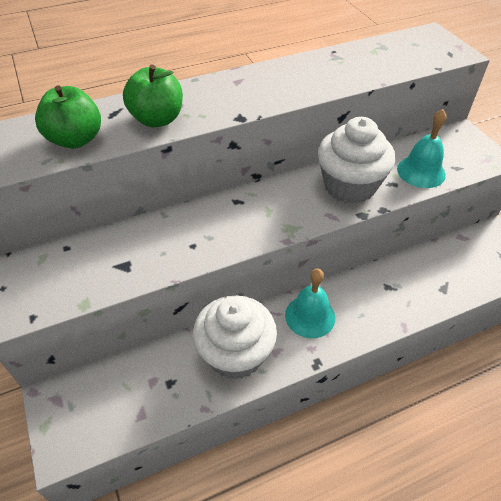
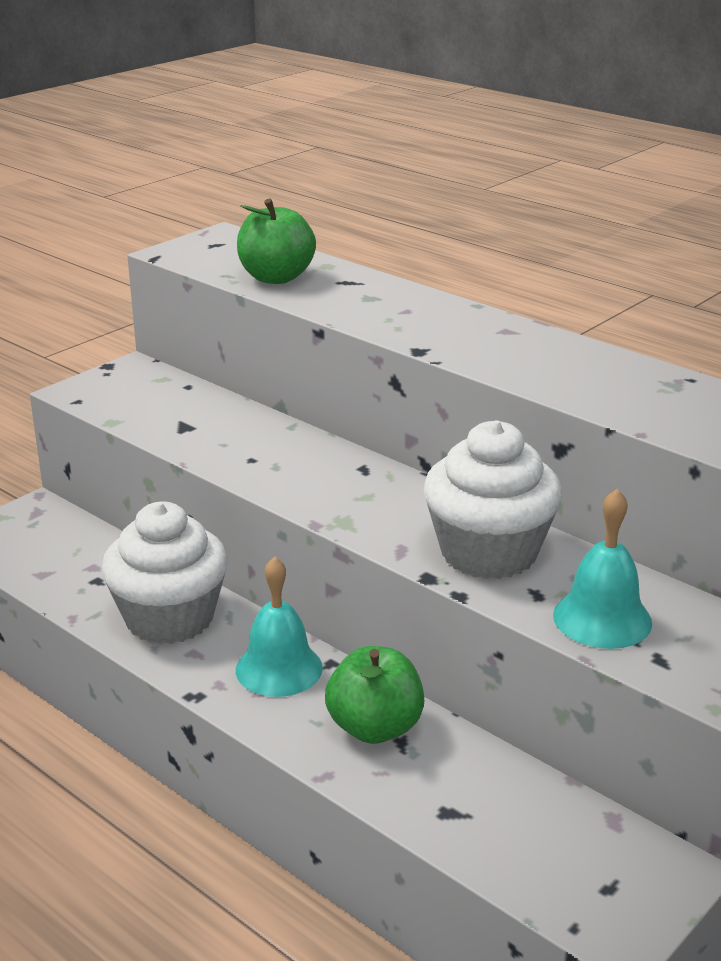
camera: 65 degrees right, 20 degrees down
(157, 119) = (360, 306): green apple -> green apple (375, 727)

